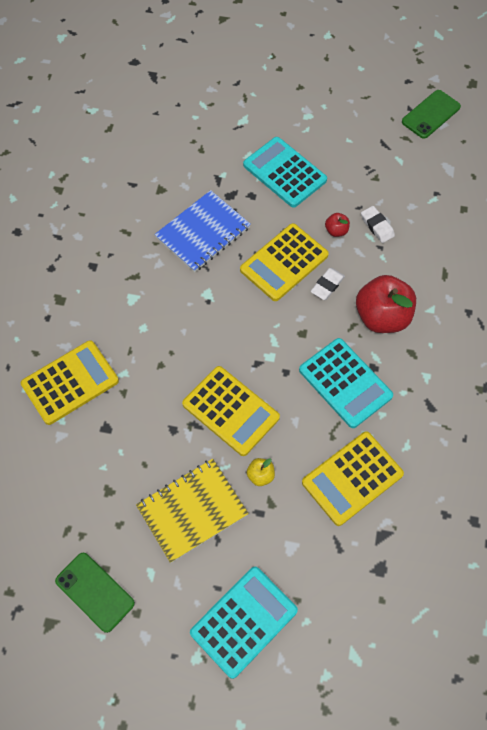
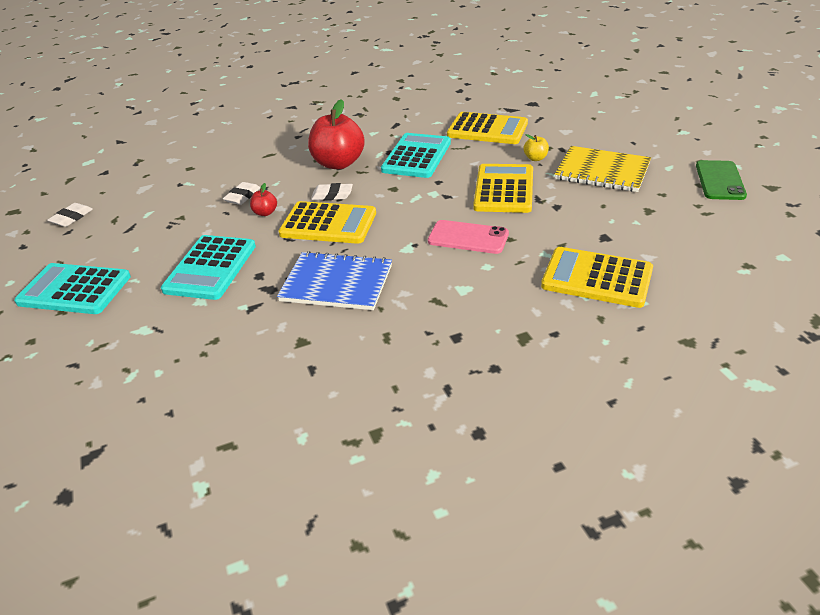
camera: 120 degrees left, 25 degrees down
(186, 339) = (468, 237): none -> pink phone
(244, 621) = (636, 127): turquoise calculator -> turquoise calculator (74, 290)
(431, 114) = (71, 218): green phone -> white eraser

